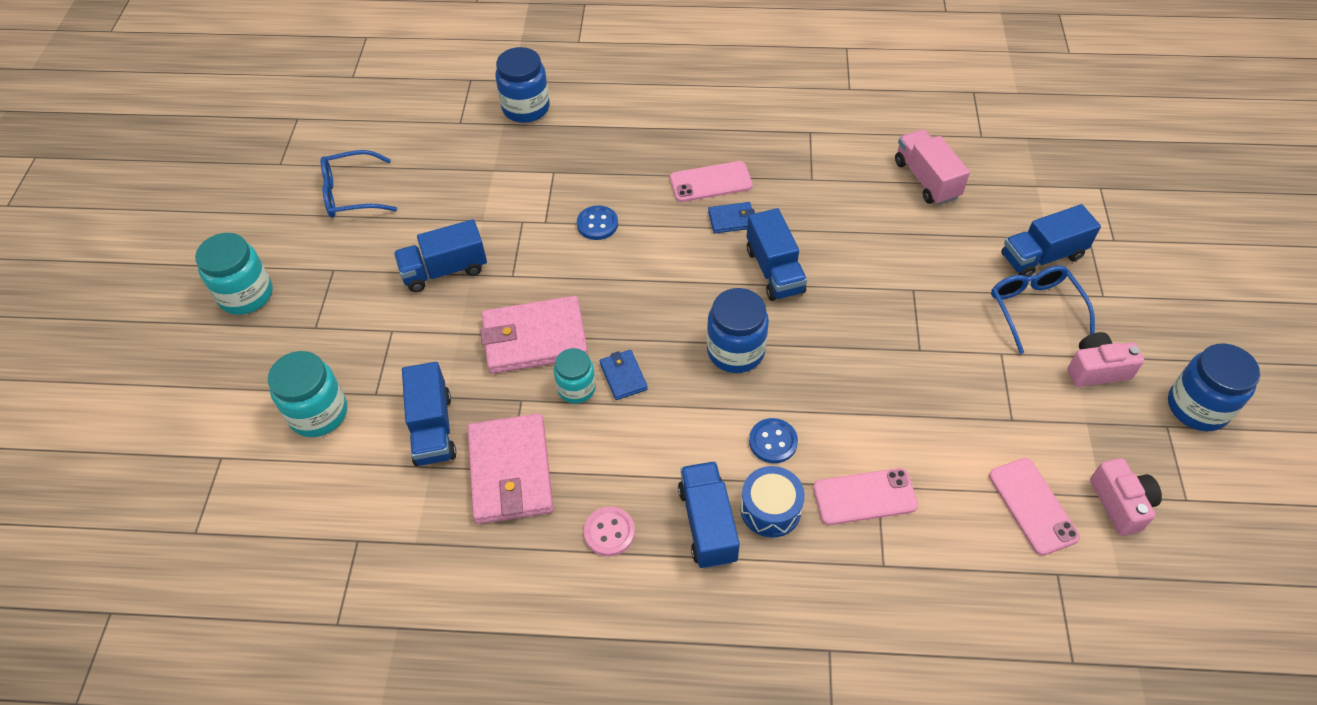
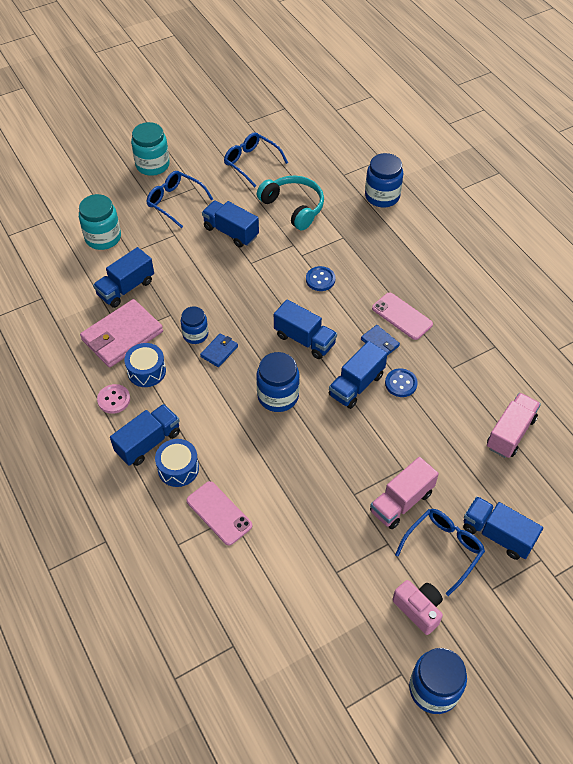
camera: 55 degrees right, 0 degrees up
(337, 302) = (175, 202): none -> blue glasses
(464, 191) = (293, 207): none -> turquoise headphones
(534, 338) = (215, 297): pink wallet -> none
(576, 388) = (195, 334): turquoise jar -> blue jar
(592, 471) = (146, 371): none -> blue drum
(673, 284) = (304, 339): none -> blue truck
(773, 442) = (225, 447): blue button -> blue button (401, 383)
(955, 313) = (401, 502): none -> pink truck
(1032, 506) = (275, 611): pink phone -> none
(1120, 504) = (313, 665): pink camera -> none

